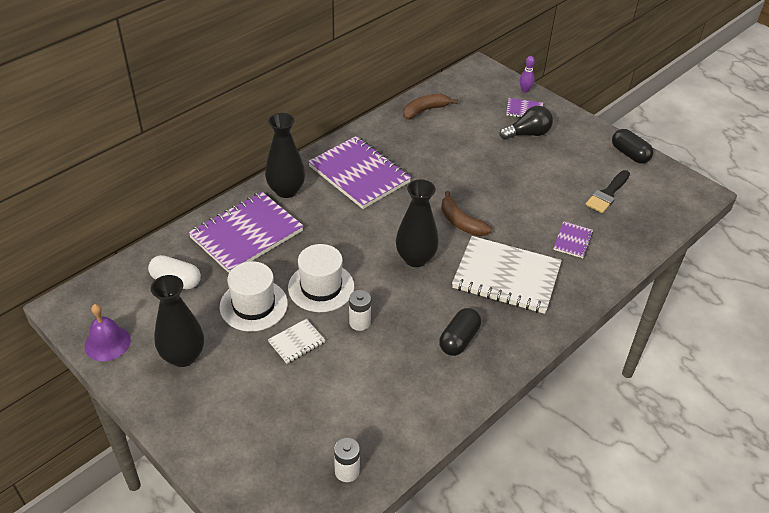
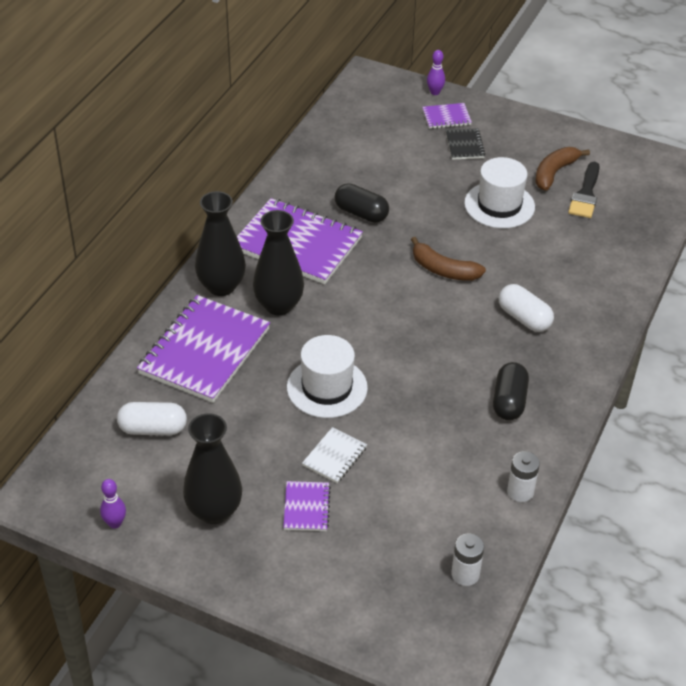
camera: 20 degrees left, 0 degrees up
(107, 343) = (115, 523): purple bell -> purple bowling pin
(253, 305) = (261, 430): white hat -> white hat (499, 205)
(359, 322) = (392, 414): white battery -> white battery (520, 491)
(415, 258) = (415, 325): black vase -> black vase (279, 305)
(425, 110) = (332, 146): brown banana -> brown banana (554, 173)
(506, 277) = (524, 318): white notebook -> white capsule
(528, 134) = (464, 145): black light bulb -> black notebook
(572, 241) = (574, 258): purple notebook -> purple notebook (306, 507)
(629, 154) = (587, 142): black capsule -> black capsule (361, 213)

